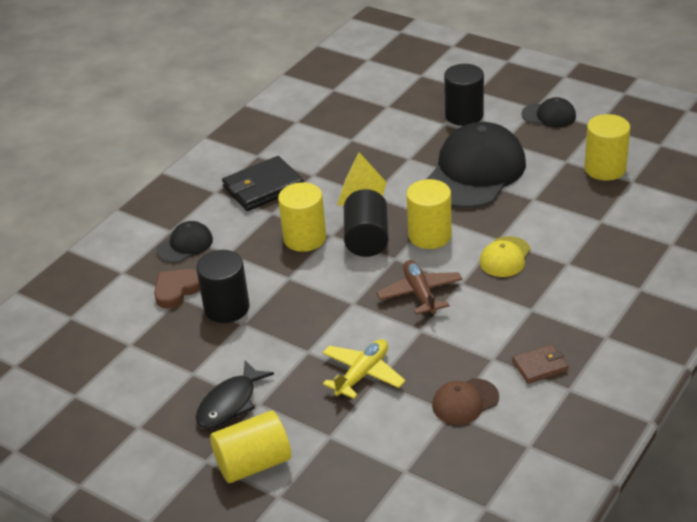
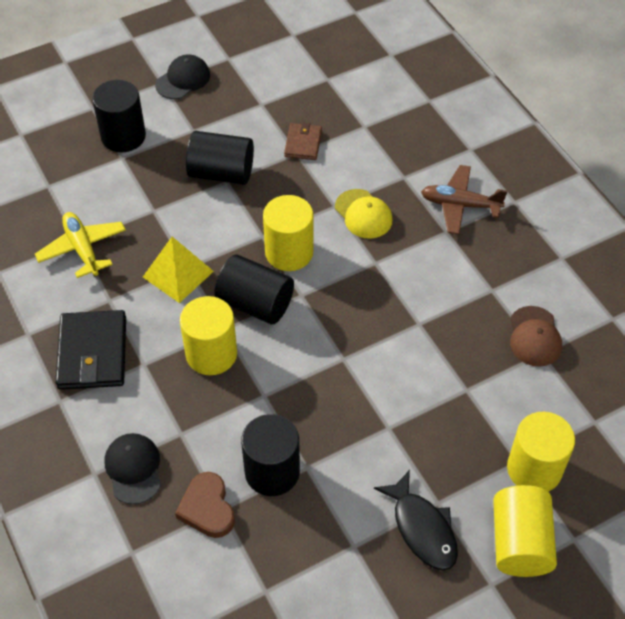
camera: 65 degrees left, 15 degrees up
(362, 374) = (451, 397): yellow plane -> yellow plane (82, 249)
(420, 294) = (368, 300): brown plane -> brown plane (460, 205)
(475, 172) = (221, 173): black cap -> black cylinder
(540, 366) = (522, 263): brown wallet -> brown wallet (303, 143)
(605, 168) = (295, 85): yellow cylinder -> yellow cylinder (534, 469)

